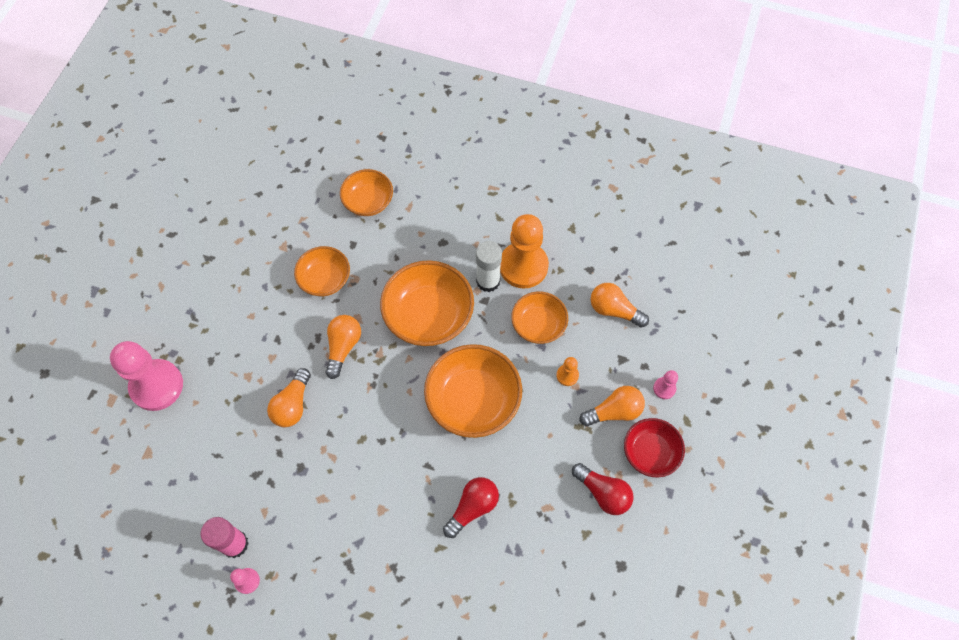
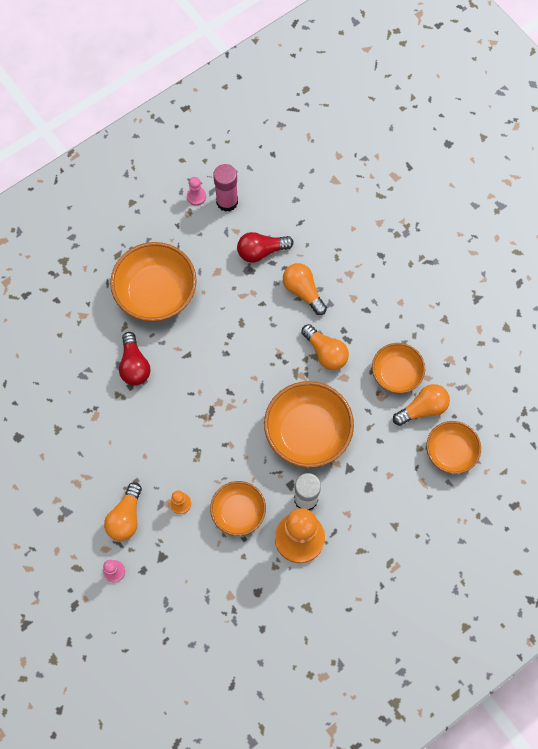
camera: 125 degrees right, 5 degrees up
(157, 386) = (385, 210): pink pawn -> none
(473, 401) = (212, 419): orange bowl -> orange bowl (156, 293)
(603, 493) = (74, 462): red light bulb -> red light bulb (261, 251)
(614, 310) = (207, 583): orange light bulb -> orange light bulb (423, 408)
(650, 453) = (75, 520): red bowl -> none

